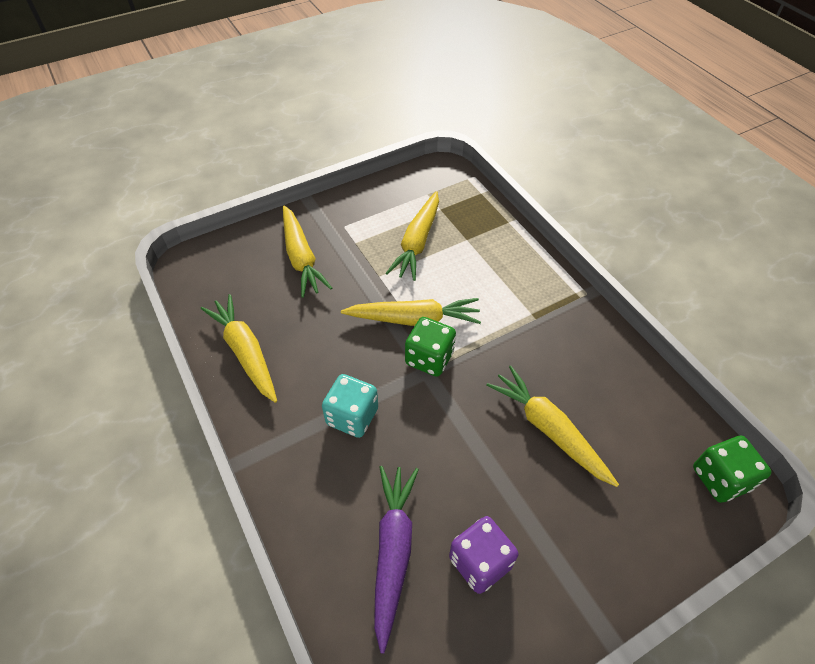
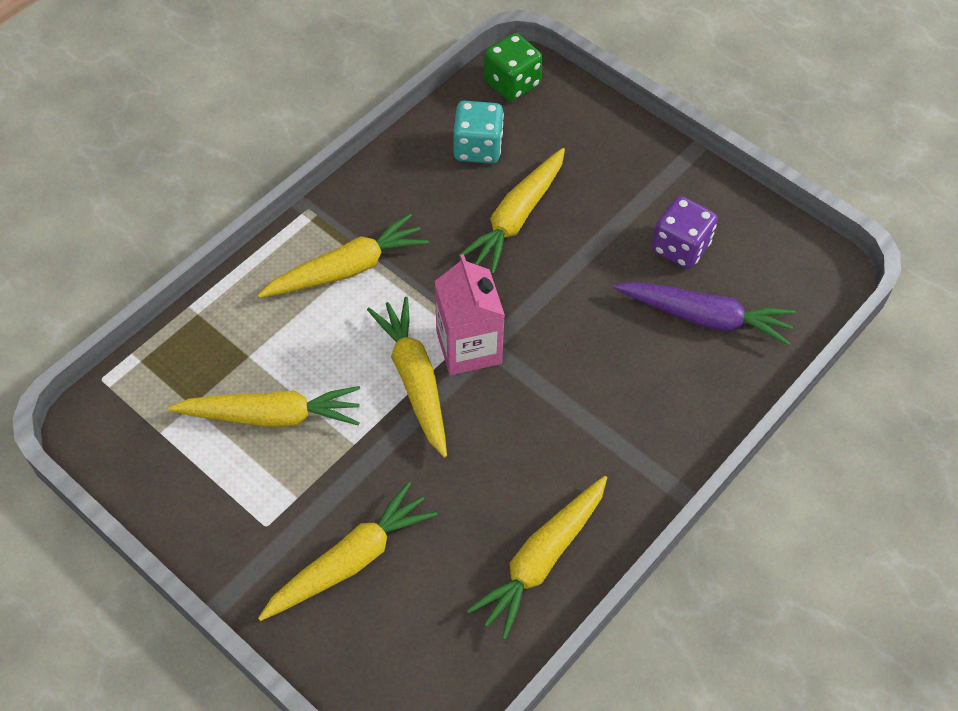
camera: 110 degrees left, 5 degrees up
(352, 416) = (580, 402): turquoise dice -> turquoise dice (478, 148)
(393, 550) = (705, 318): purple carrot -> purple carrot turned 150 degrees counterclockwise
(429, 358) = (469, 347): green dice -> pink carton
(524, 304) = (347, 269): none -> yellow carrot

